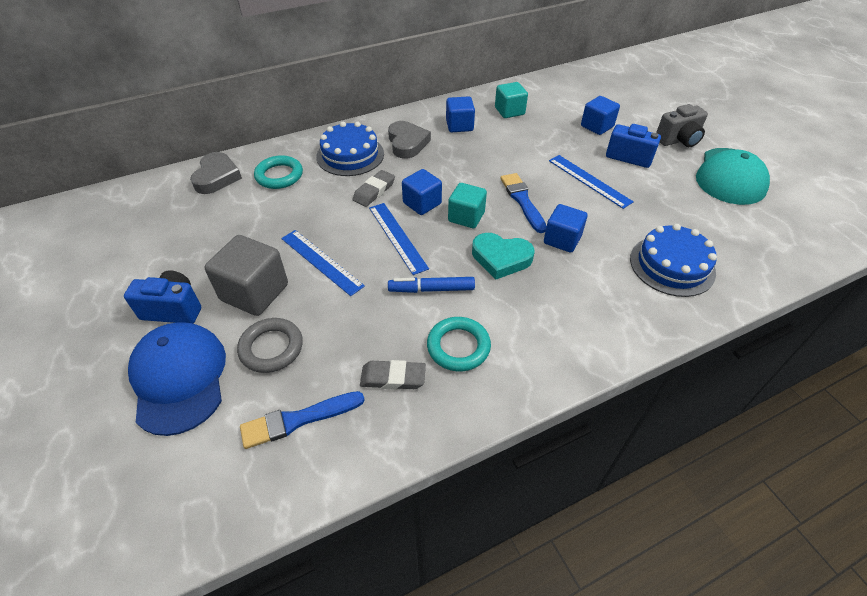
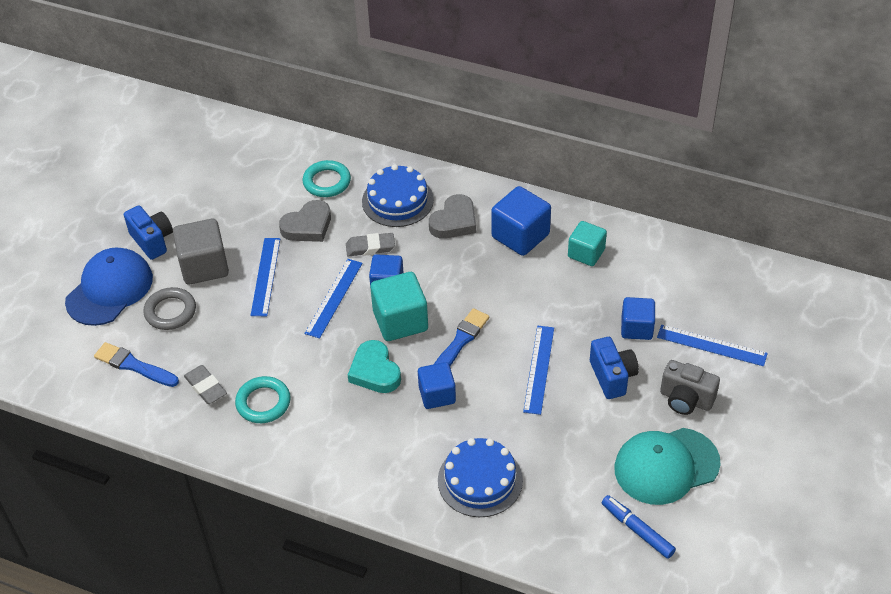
camera: 50 degrees right, 0 degrees up
(217, 177) = (287, 151): grey heart -> grey heart (308, 226)
(431, 289) = (301, 353): blue marker -> blue marker (637, 530)
(459, 125) = (520, 236): blue cube -> blue cube, size x1.51
(466, 217) = (400, 321): turquoise cube -> turquoise cube, size x1.51
(642, 110) = (711, 345): none -> blue ruler

